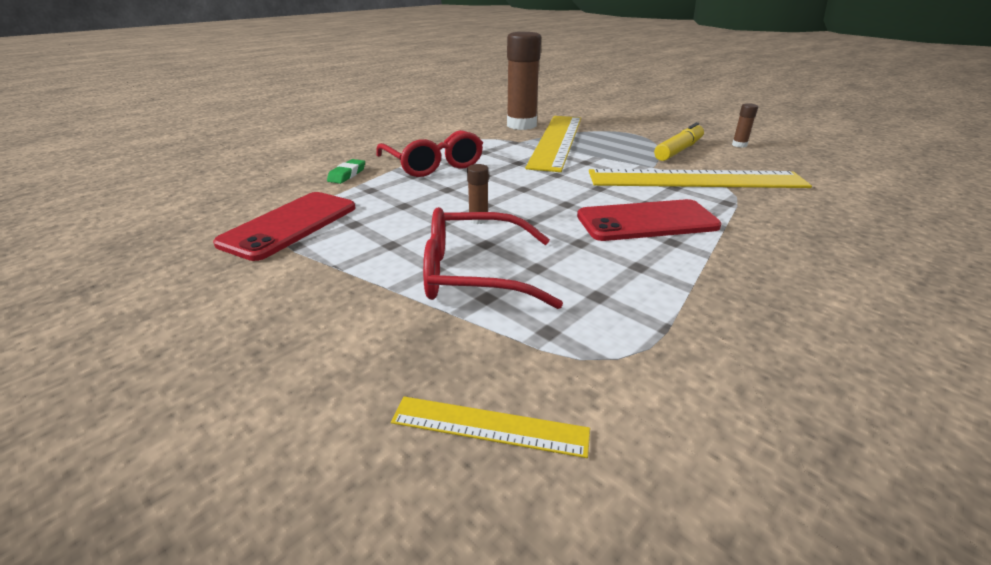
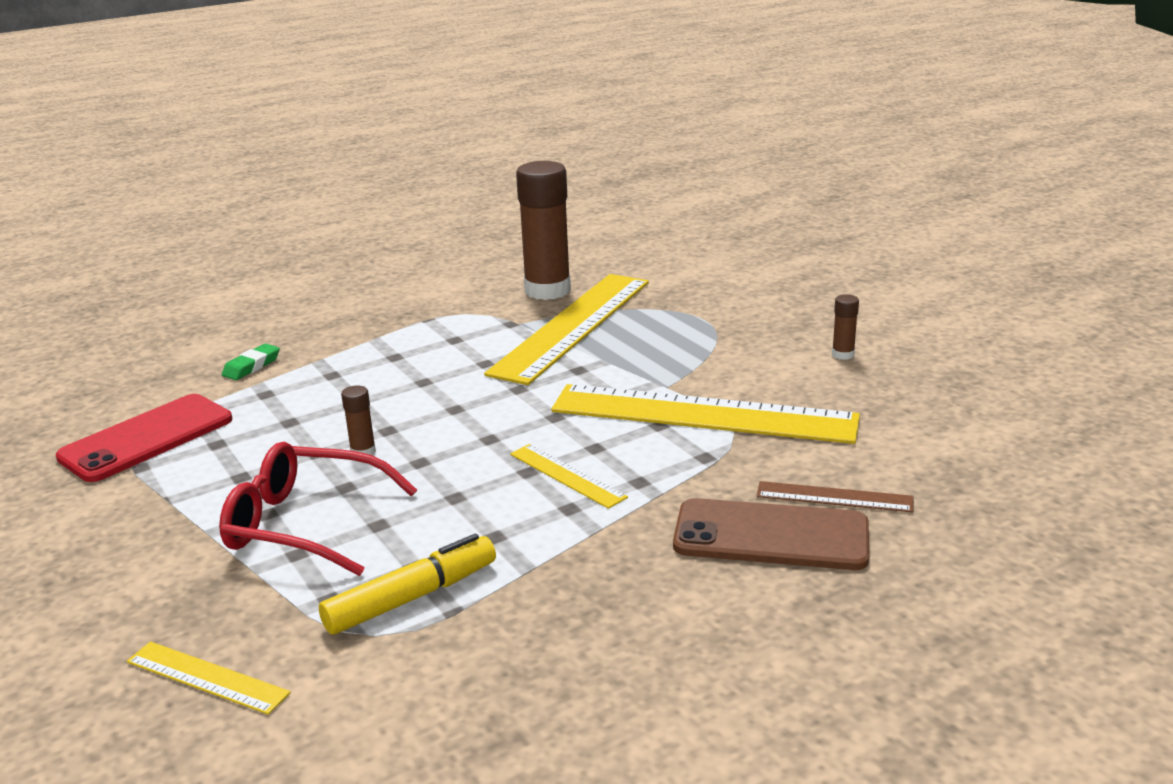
camera: 15 degrees right, 5 degrees down
(433, 164) = (370, 357): red glasses -> none
(647, 221) = (566, 475): red phone -> yellow ruler
(678, 150) = (735, 358): yellow marker -> yellow marker (411, 598)
(834, 245) = (771, 536): none -> brown phone
(841, 218) = (834, 497): none -> brown ruler

